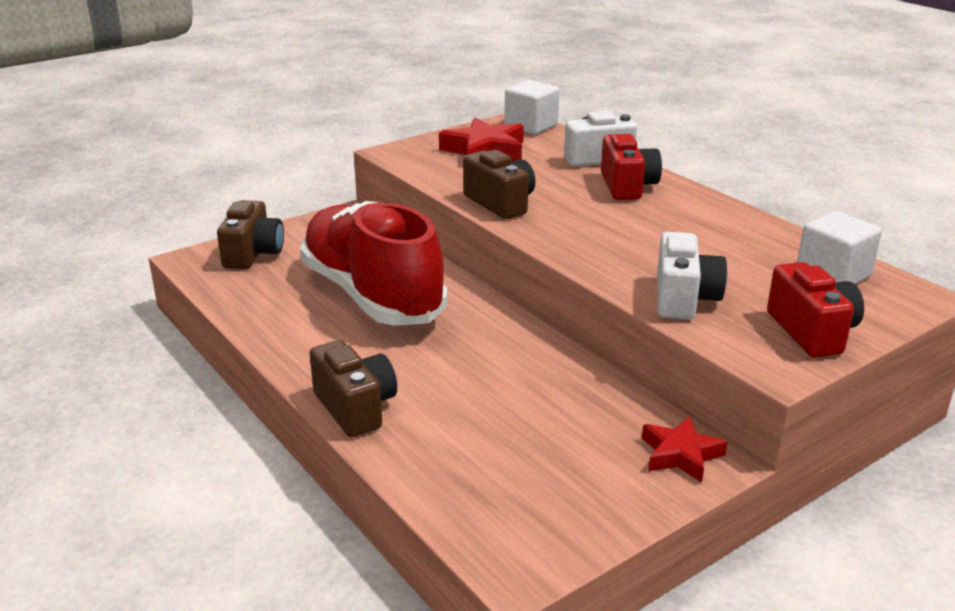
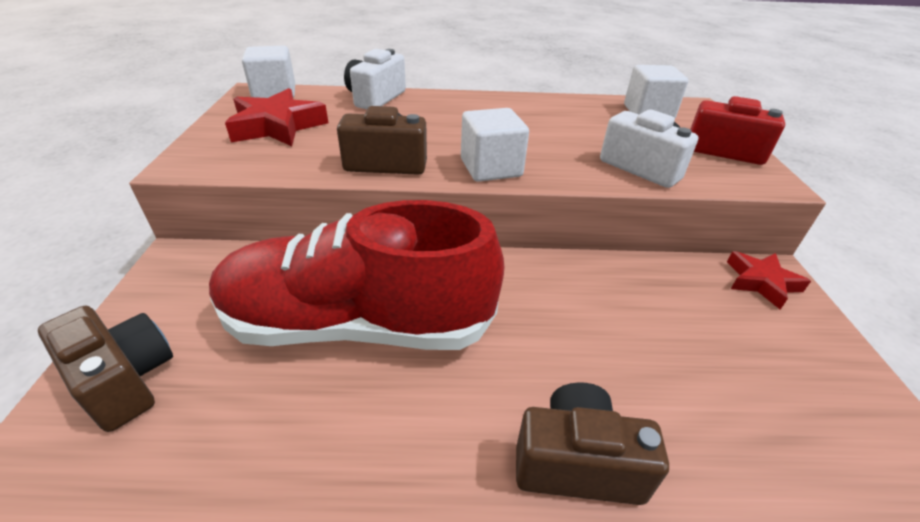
camera: 55 degrees left, 10 degrees up
(561, 239) = (491, 168): none -> white cube
(627, 186) = (439, 109): red camera -> none

